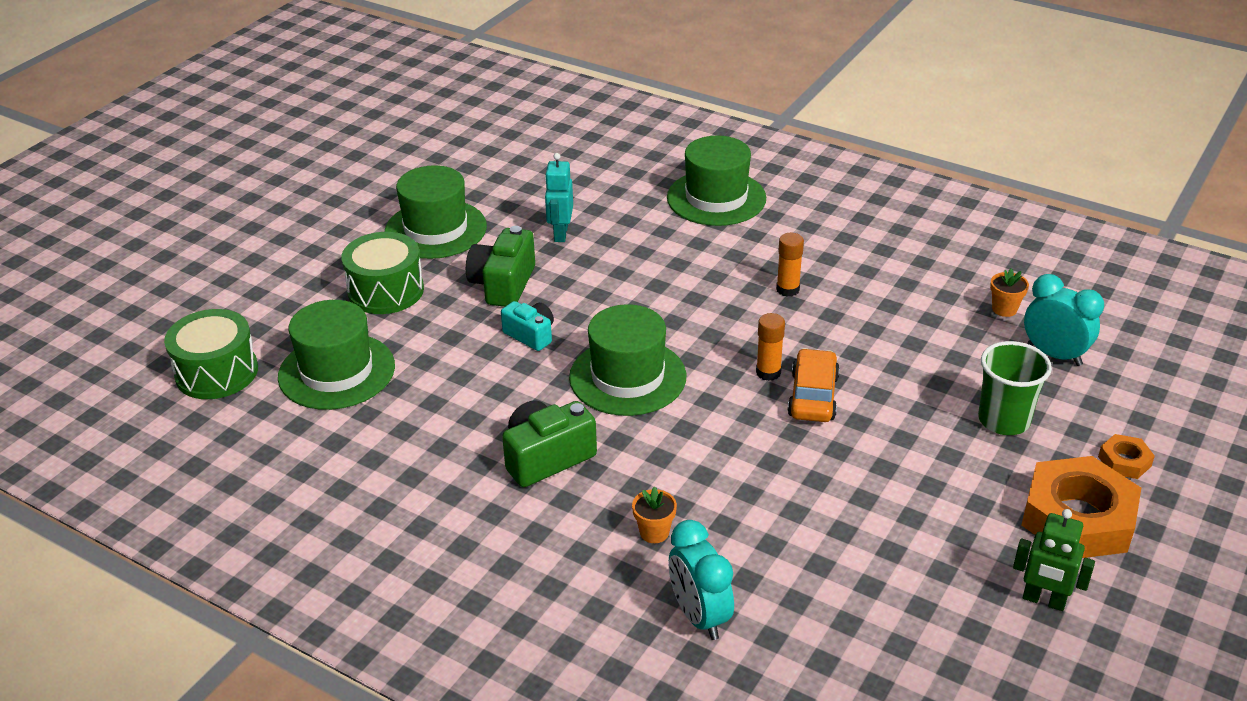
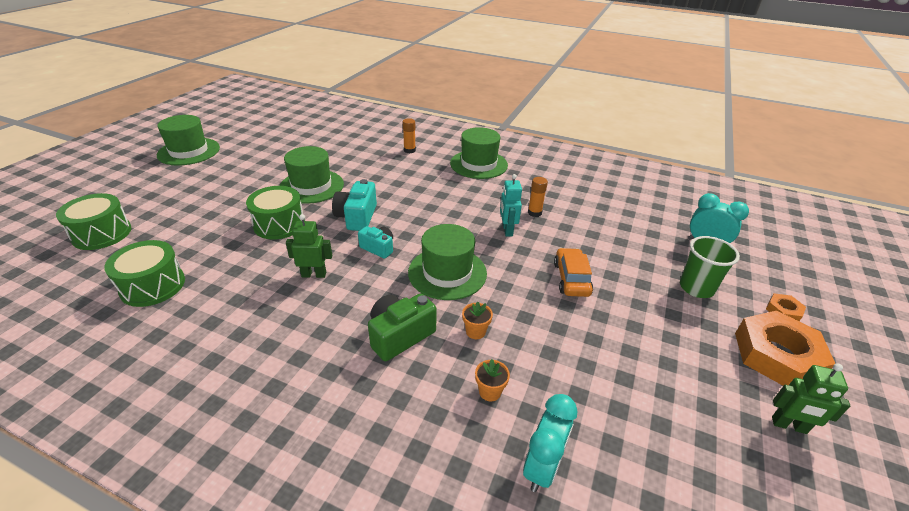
camera: 10 degrees left, 0 degrees up
(136, 294) = (102, 234): none -> green drum
(336, 371) = (243, 280): green hat -> green hat (189, 151)
(435, 369) = (314, 274): none -> green robot
(503, 284) = (357, 217): green camera -> turquoise camera
(560, 234) = (390, 186): turquoise robot -> turquoise robot (507, 230)
(699, 616) = (542, 467): turquoise clock -> turquoise clock turned 120 degrees counterclockwise
(768, 372) = (538, 265): orange glue stick -> orange glue stick (409, 150)
(1004, 309) = (664, 219): orange flower pot -> orange flower pot (475, 331)

